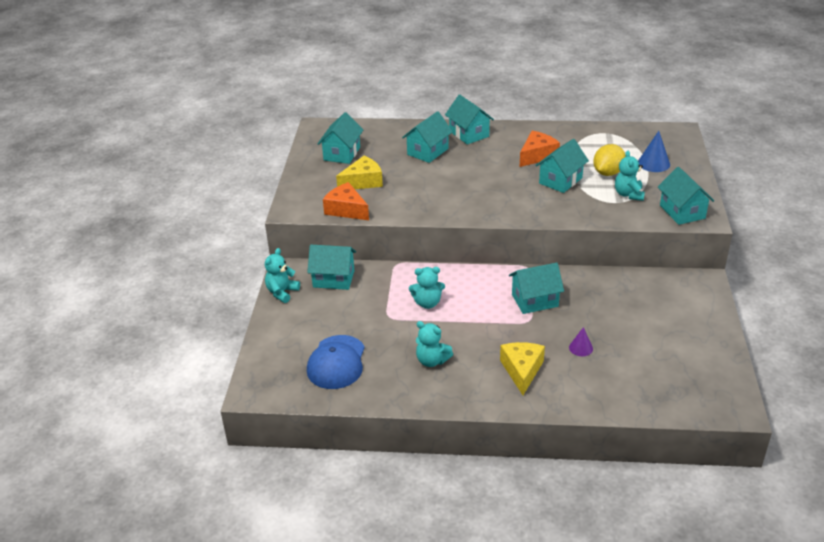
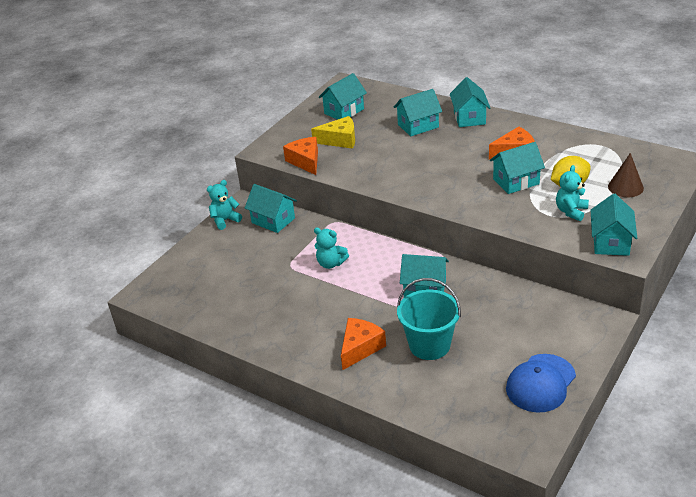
camera: 30 degrees right, 0 degrees up
(336, 362) = (219, 291): blue cap -> blue cap (540, 383)
(432, 360) = (293, 314): turquoise teddy bear -> none
(522, 370) = (360, 348): yellow cheese -> orange cheese
(581, 348) = (429, 345): purple cone -> turquoise bucket
(653, 163) = (625, 187): blue cone -> brown cone

